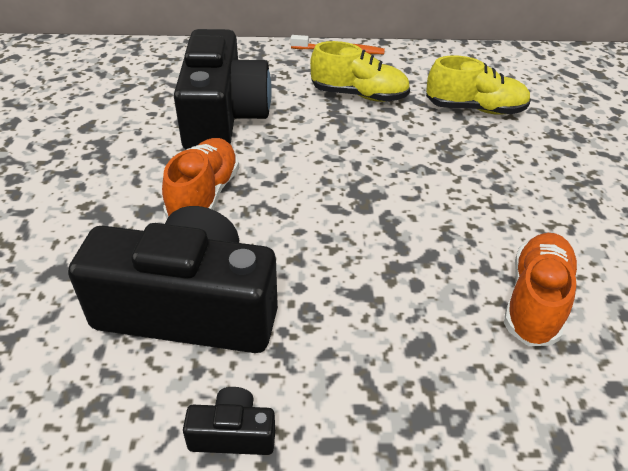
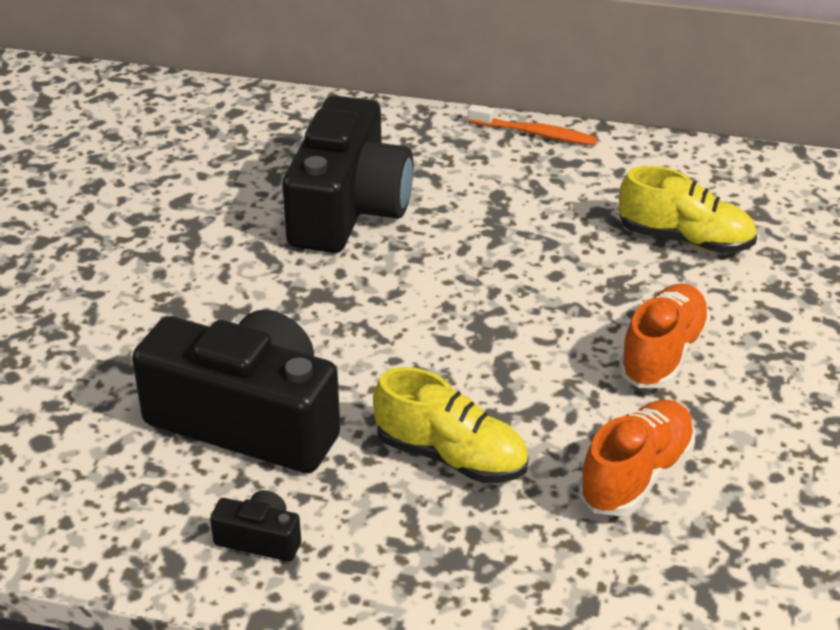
camera: 15 degrees right, 5 degrees down
(204, 195) = (297, 304): orange shoe -> orange shoe (662, 354)
(359, 95) = (535, 201): yellow shoe -> yellow shoe (451, 456)

